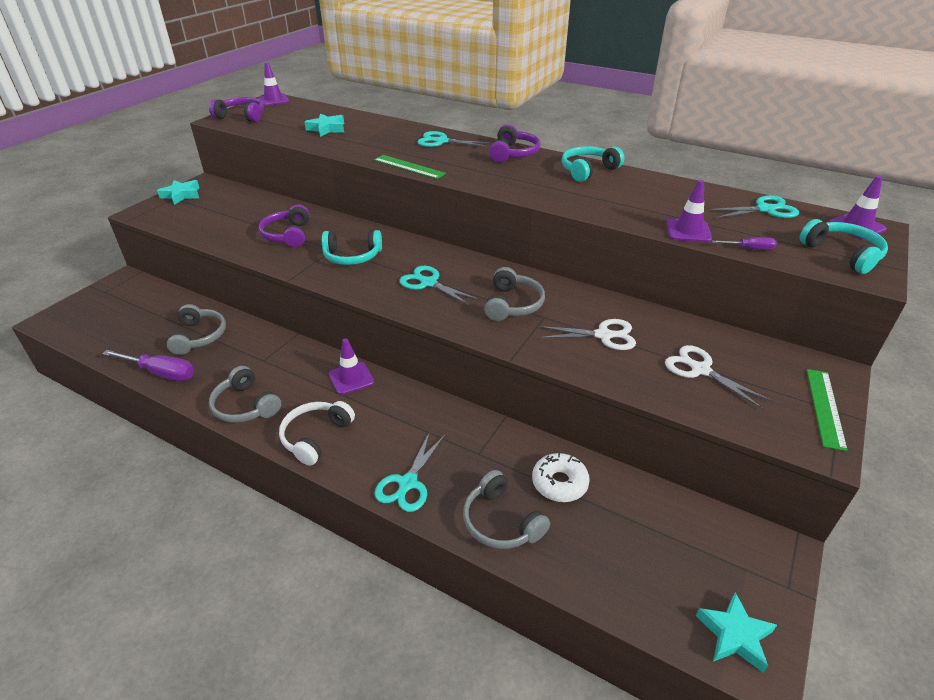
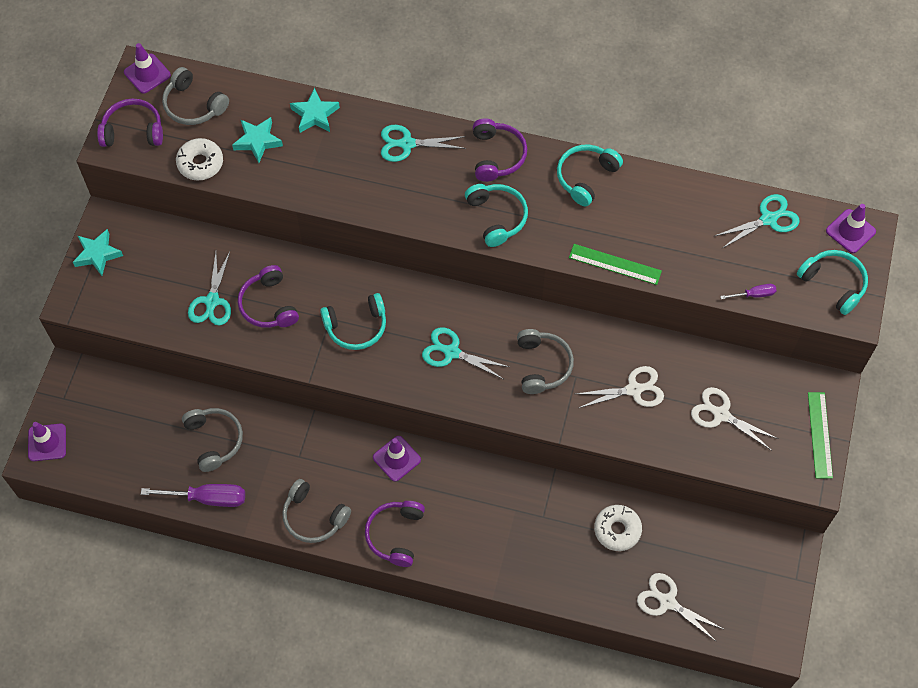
camera: 15 degrees left, 25 degrees up
(276, 132) = (200, 163): none -> white donut
(316, 436) = (395, 535): white headphones -> purple headphones
(408, 483) = (494, 562): turquoise scissors -> turquoise scissors (212, 301)
(409, 167) = (392, 213): green ruler -> green ruler (615, 264)
(499, 179) = (497, 217): none -> turquoise headphones
(501, 522) = (579, 578): grey headphones -> grey headphones (193, 105)
(606, 573) = (667, 602): none -> white scissors
(688, 231) = (698, 276): purple traffic cone -> purple traffic cone (47, 442)
(734, 635) = (759, 626): turquoise star -> turquoise star (315, 115)

